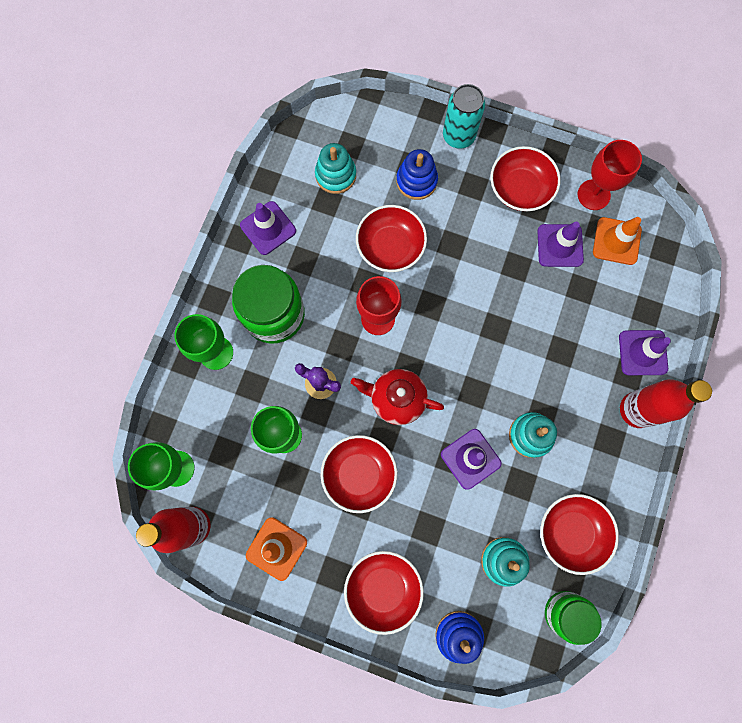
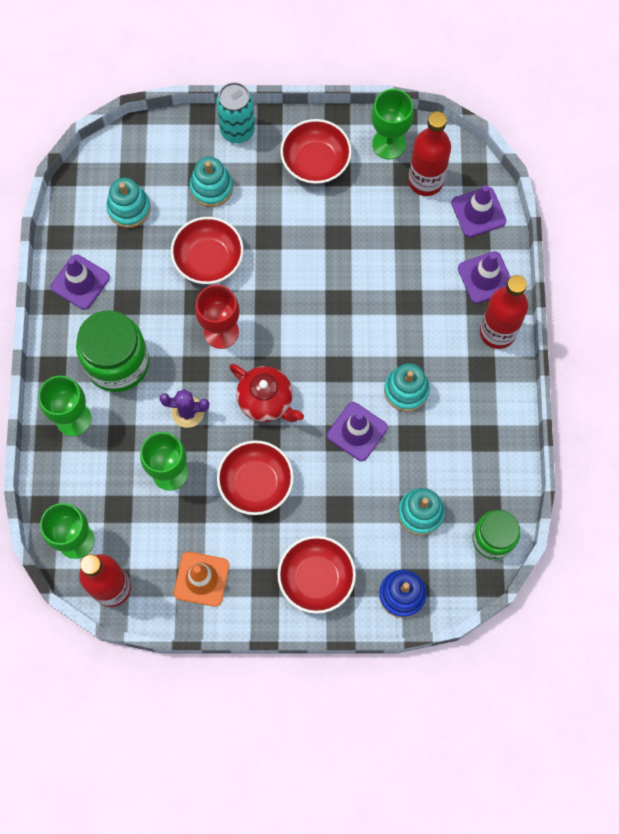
camera: 20 degrees left, 5 degrees down
(396, 399) = (266, 401): red teapot -> red teapot turned 135 degrees counterclockwise
(416, 181) = (211, 187): blue stacking toy -> turquoise stacking toy
(560, 245) = (373, 203): purple traffic cone -> purple traffic cone (478, 212)
(571, 532) = (474, 464): red bowl -> none
(593, 195) = (388, 144): red goblet -> green goblet
(616, 241) = (425, 181): orange traffic cone -> red bottle

